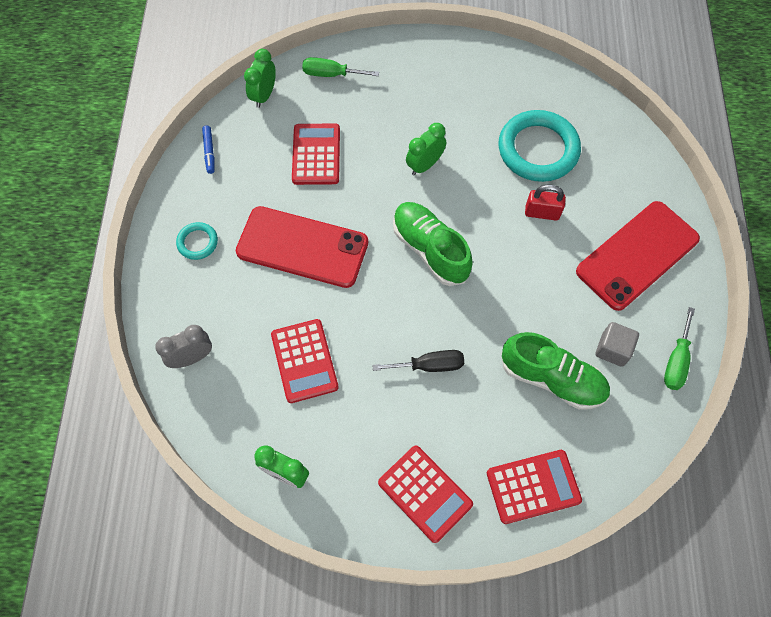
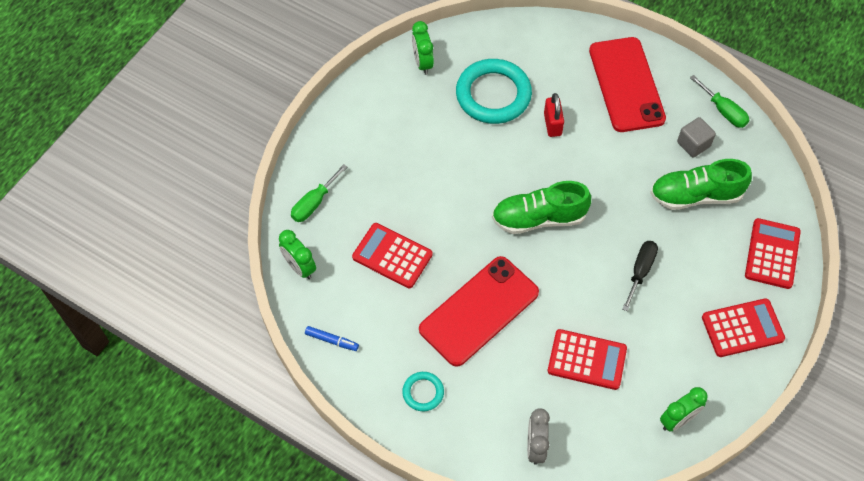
camera: 60 degrees left, 5 degrees down
(424, 165) = (456, 181): green clock -> green clock (422, 63)
(542, 213) = (552, 124): red padlock -> red padlock turned 45 degrees counterclockwise
(552, 378) = (695, 195): green shoe -> green shoe turned 150 degrees counterclockwise

